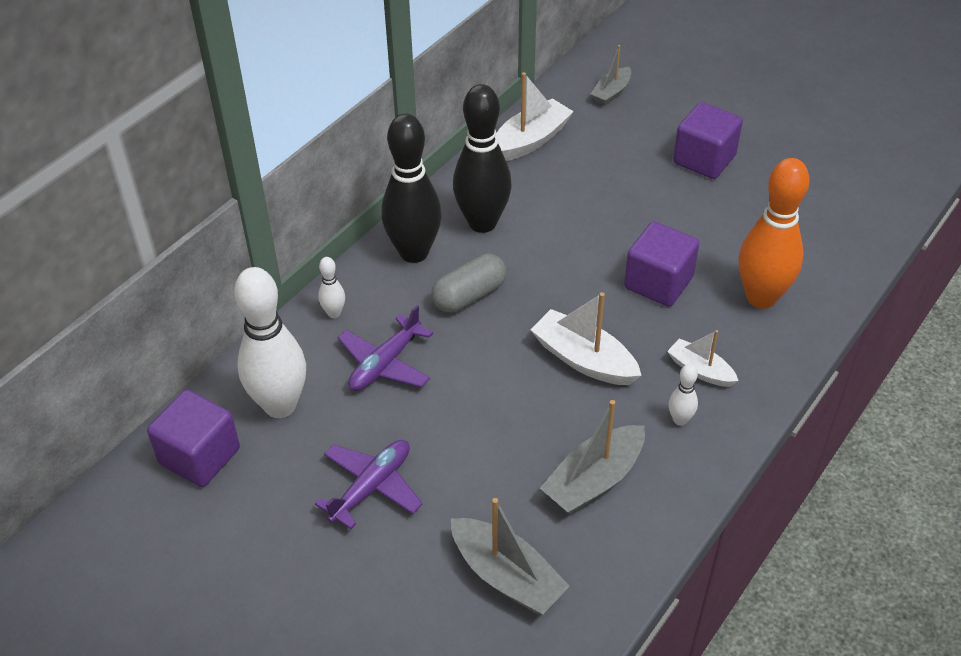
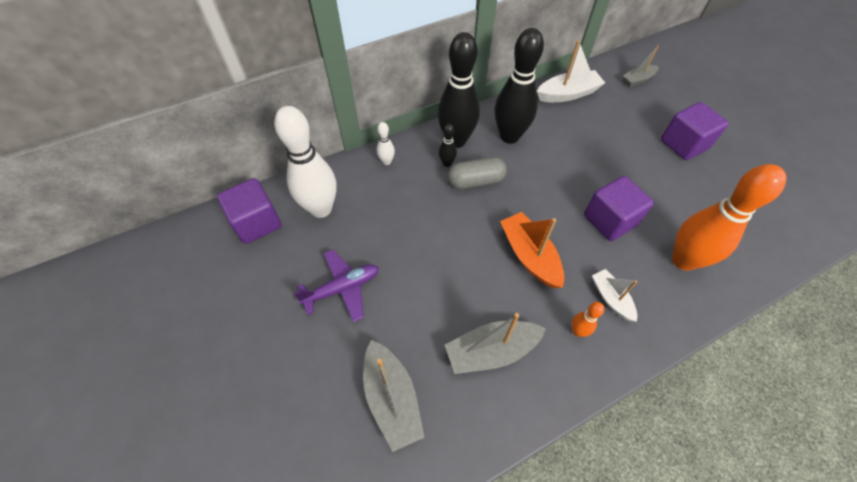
camera: 25 degrees right, 10 degrees up
(385, 364) = (398, 206): purple plane -> none
(418, 286) = (447, 163): none -> black bowling pin
(584, 359) = (529, 256): white boat -> orange boat
(680, 420) = (577, 331): white bowling pin -> orange bowling pin

